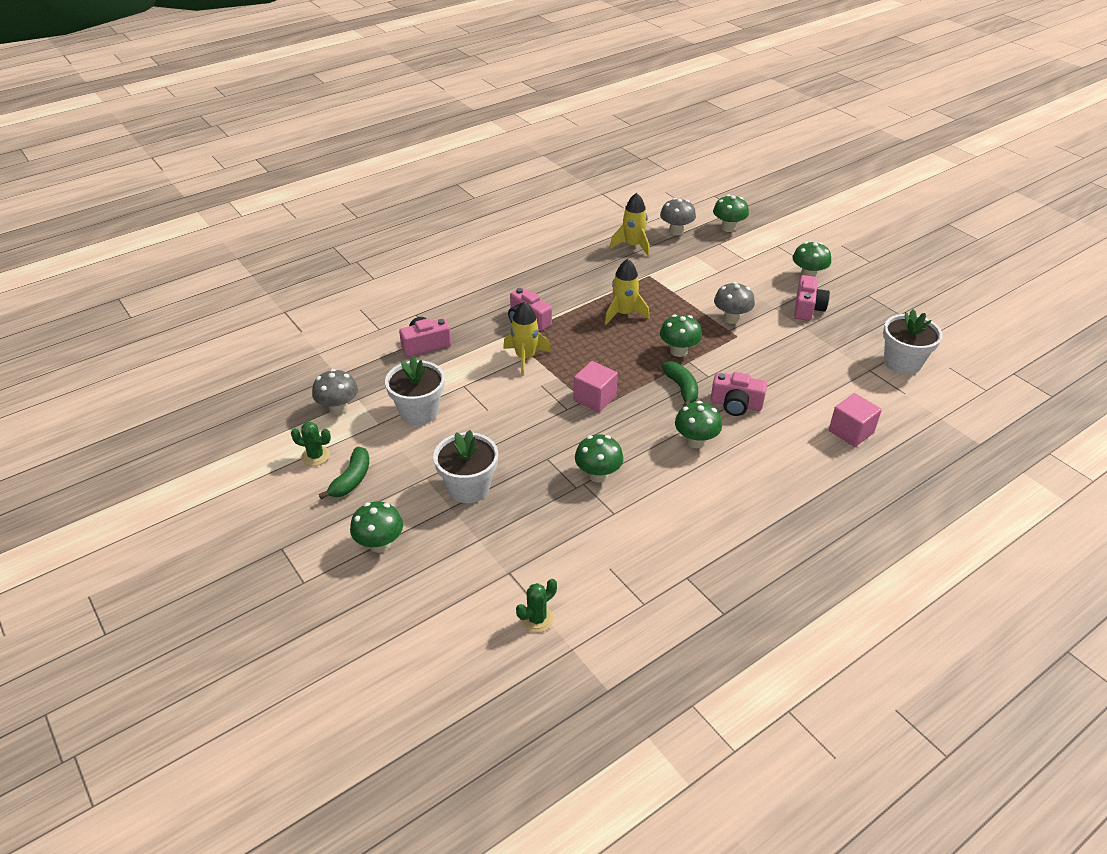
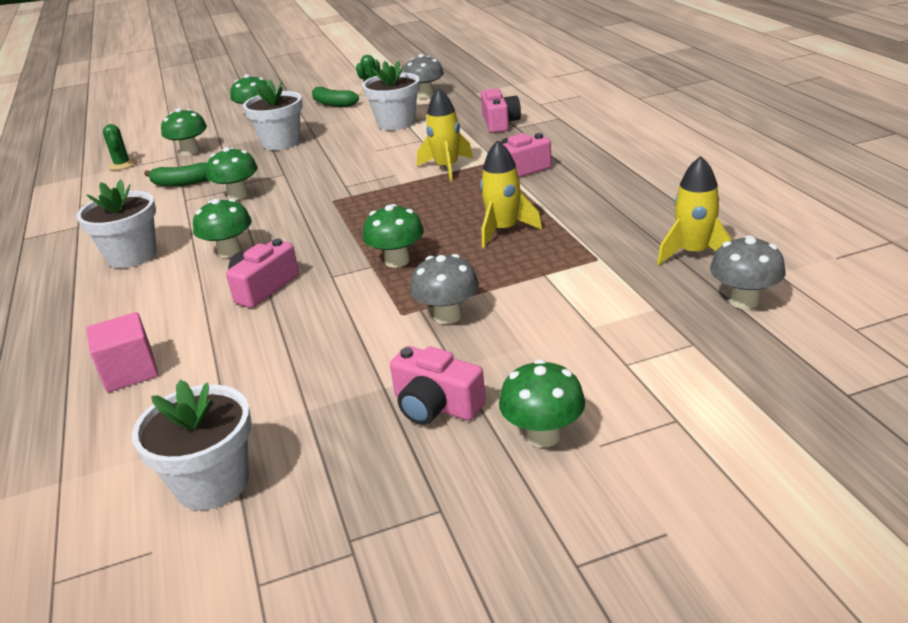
camera: 110 degrees right, 10 degrees down
(594, 398) = (349, 200): pink cube -> none
(681, 388) = (323, 254): green banana -> green banana (182, 183)
(723, 502) = (132, 256): none -> white flower pot
(728, 228) = (757, 365): green mushroom -> green mushroom (190, 151)

